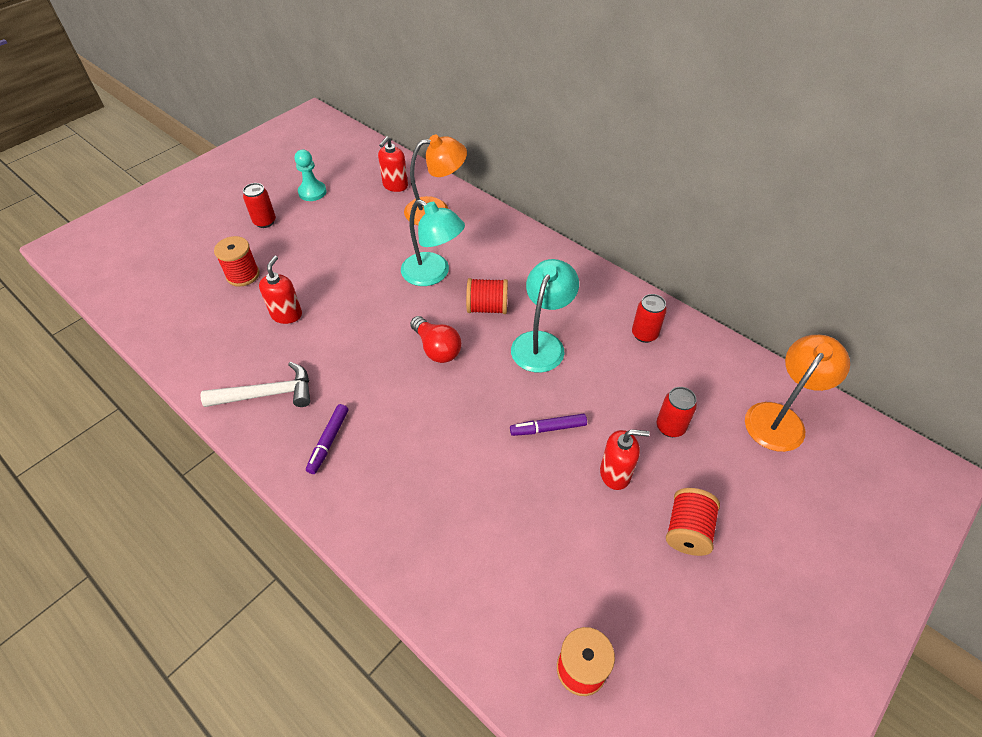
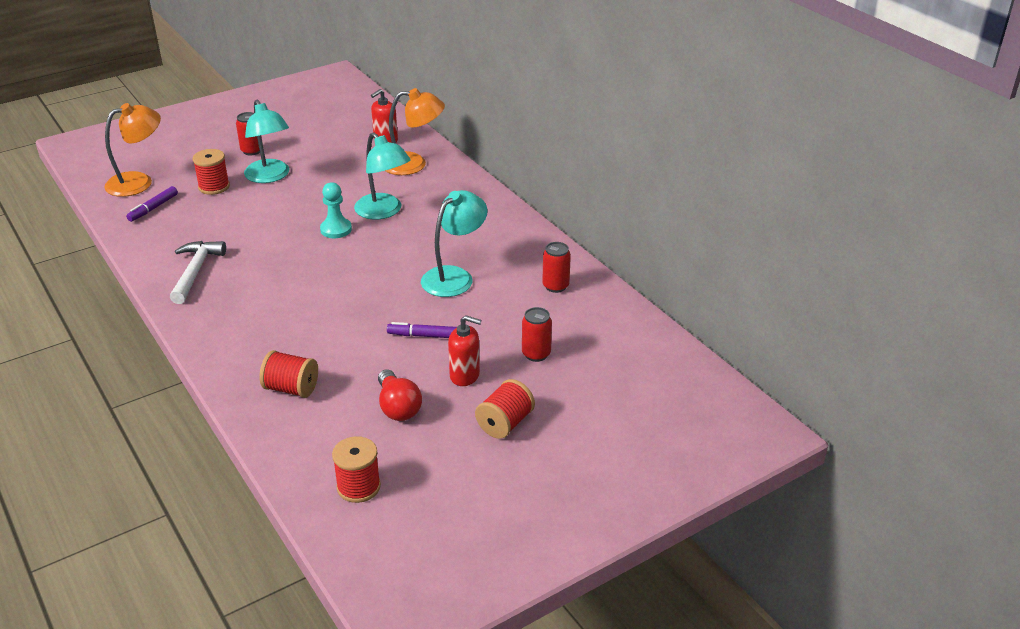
camera: 15 degrees right, 15 degrees down
(267, 394) = (195, 271): white hammer -> white hammer turned 90 degrees counterclockwise
(286, 314) = (238, 220): red soap dispenser -> none
(297, 251) = (270, 177): none -> turquoise lamp
(312, 192) = (306, 134): turquoise pawn -> turquoise pawn (336, 229)
(328, 441) = (230, 311): purple marker -> purple marker (153, 208)
(437, 348) = (356, 265): red light bulb -> red light bulb (398, 407)
(487, 308) = (419, 244): red spool -> red spool (291, 388)
(780, 418) = (645, 366): orange lamp -> orange lamp (138, 182)

